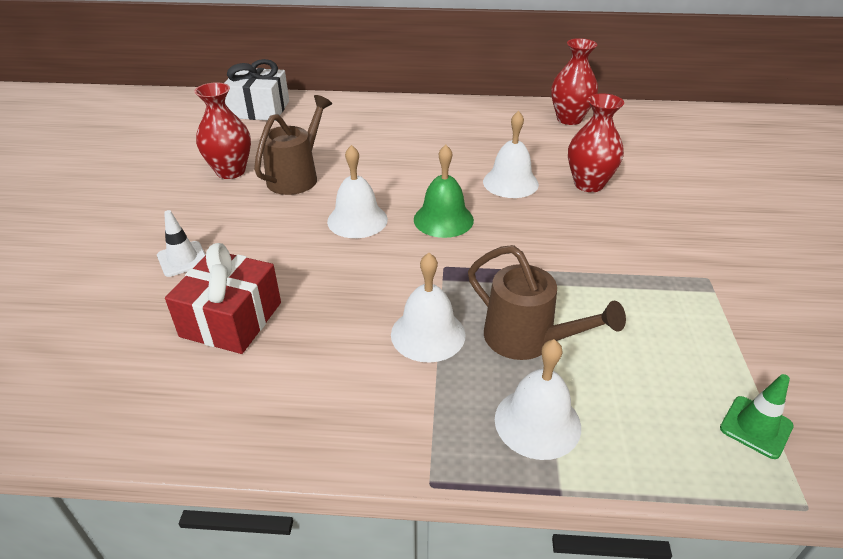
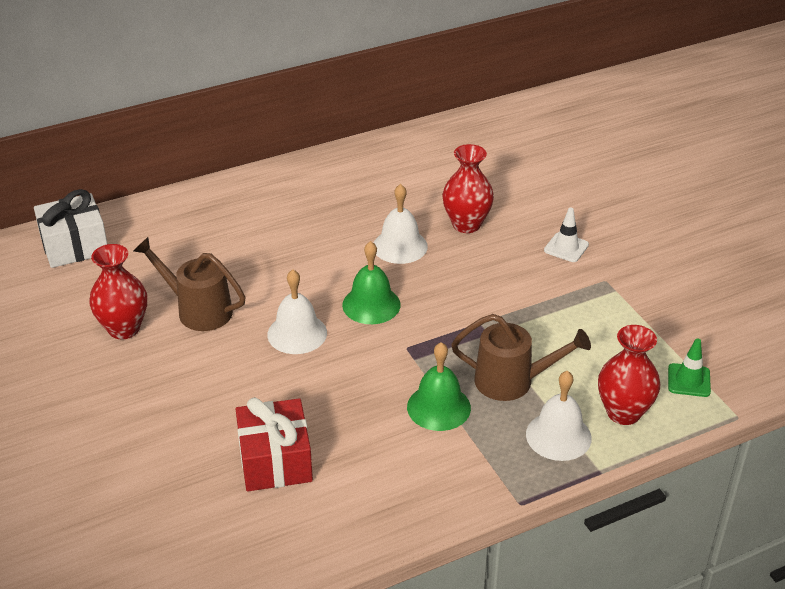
camera: 30 degrees left, 0 degrees up
(182, 259) = (175, 430): white traffic cone -> white traffic cone (566, 247)
(297, 176) = (197, 310): brown watering can -> brown watering can turned 60 degrees counterclockwise
(428, 334) = (438, 407): white bell -> green bell
(569, 119) = (402, 155): red vase -> red vase (623, 412)

